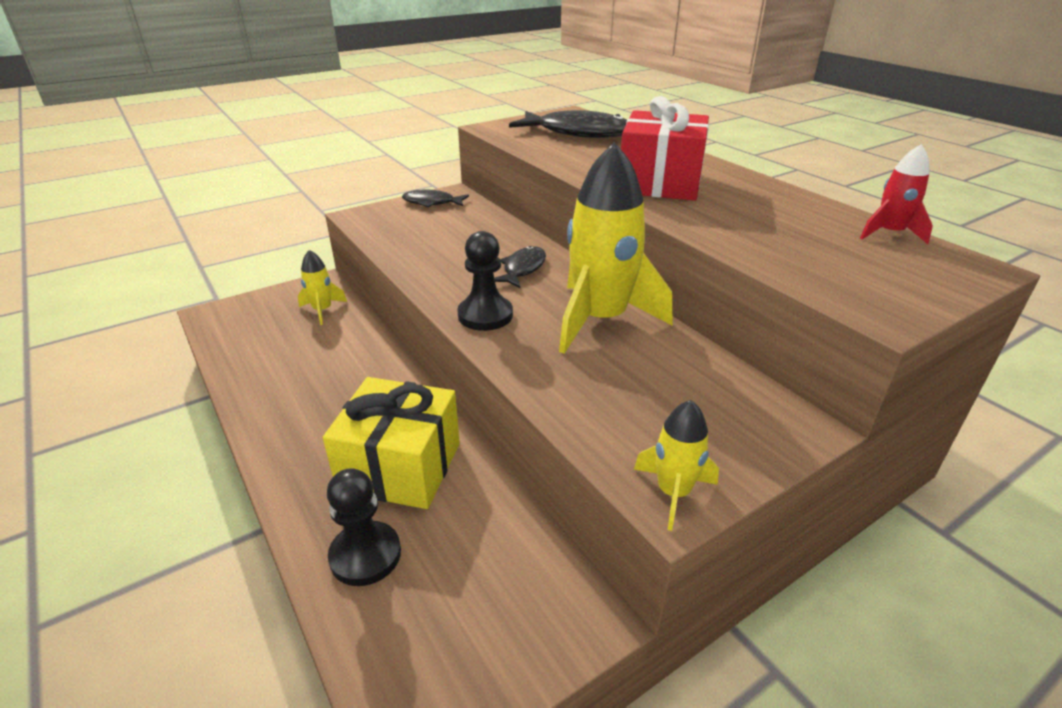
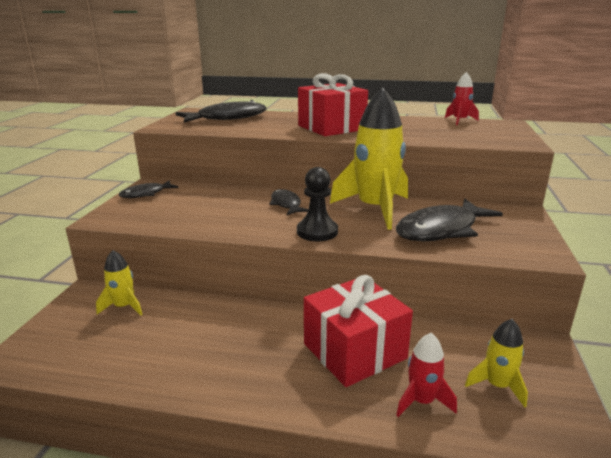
camera: 45 degrees left, 10 degrees down
(365, 555) = (422, 401): black pawn -> red rocket
(400, 466) = (354, 351): yellow gift -> red gift
(618, 387) = (441, 230): none -> black fish
(673, 492) = (539, 253): yellow rocket -> yellow rocket (497, 385)

